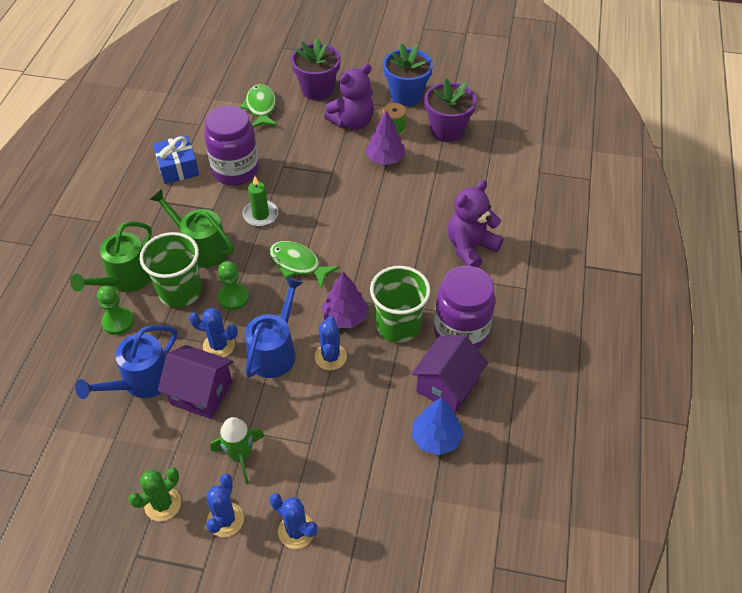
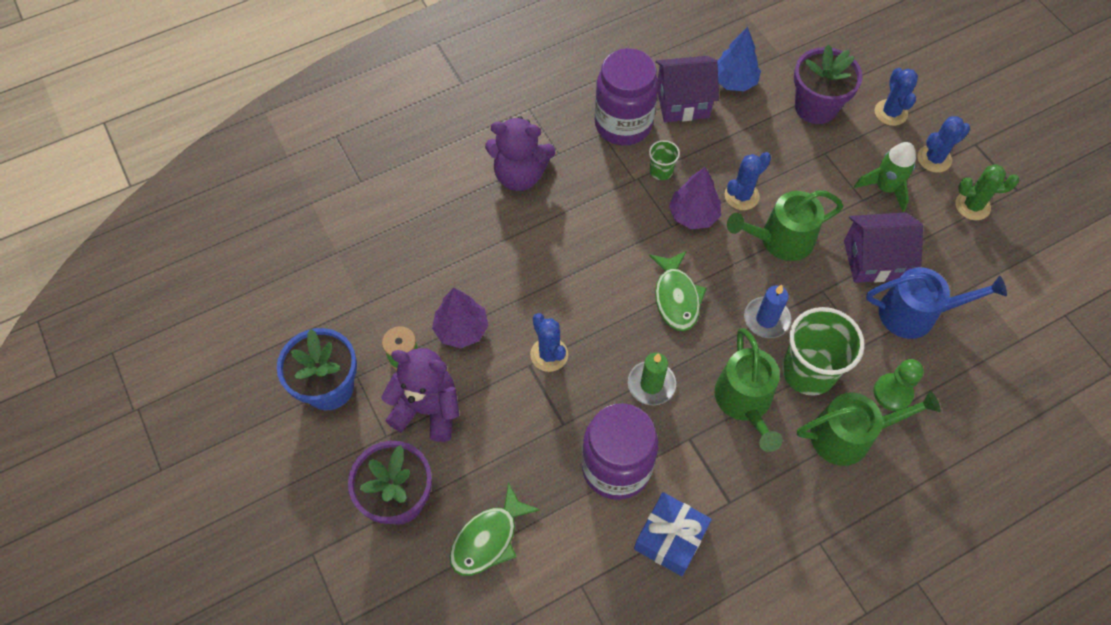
camera: 130 degrees left, 10 degrees up
(201, 393) = (873, 260): purple house -> purple house turned 75 degrees counterclockwise
(219, 345) = (822, 286): blue cactus -> blue cactus (549, 354)
(233, 297) = (766, 319): green pawn -> blue candle
(274, 351) = (781, 240): blue watering can -> green watering can
(398, 325) = (661, 171): green cup -> green cup, size x0.48
(447, 130) = (361, 302): purple flower pot -> purple flower pot (815, 107)

